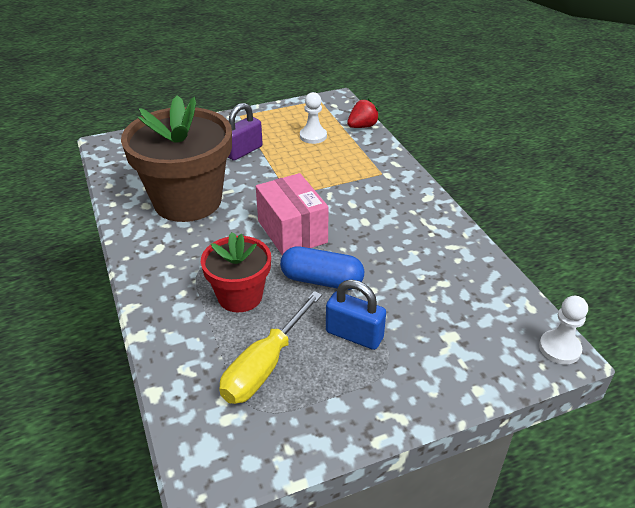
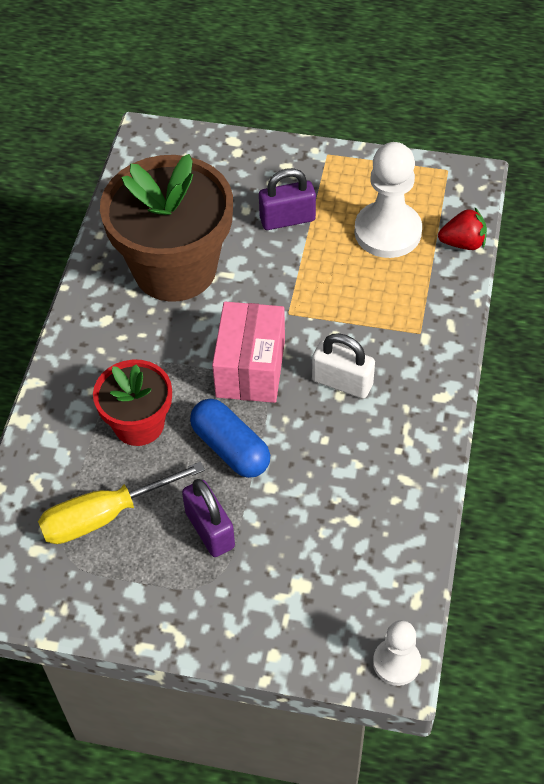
camera: 35 degrees right, 15 degrees up
(313, 136) = (387, 232): white pawn -> white pawn, size x1.76
(354, 335) = (210, 530): blue padlock -> purple padlock
(360, 215) = (342, 382): none -> white padlock

